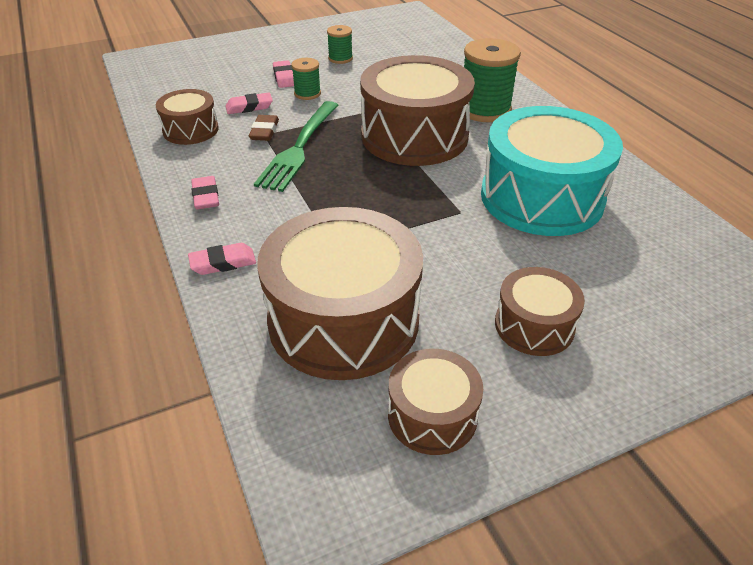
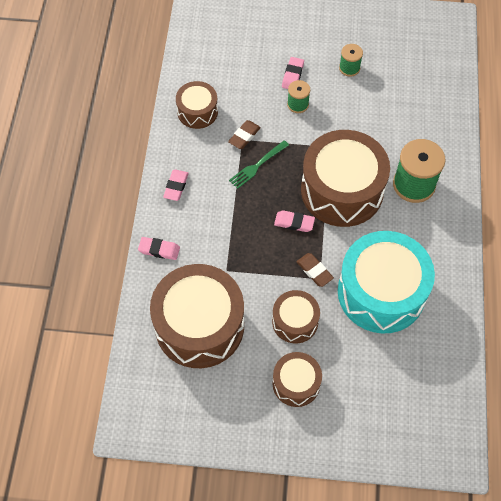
camera: 30 degrees right, 20 degrees up
(249, 107) = (248, 102): pink eraser -> pink eraser (294, 223)
(299, 148) = (257, 165): green fork -> green fork, size x0.59
(432, 415) = (206, 406): brown drum -> brown drum (295, 321)
(448, 208) = (314, 271): none -> brown eraser

